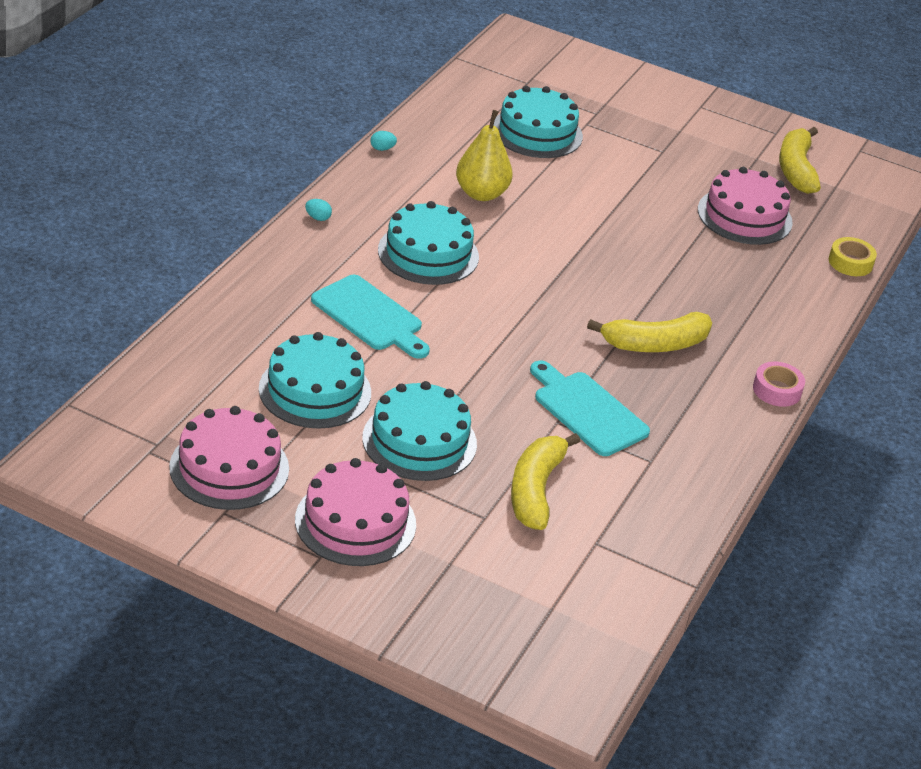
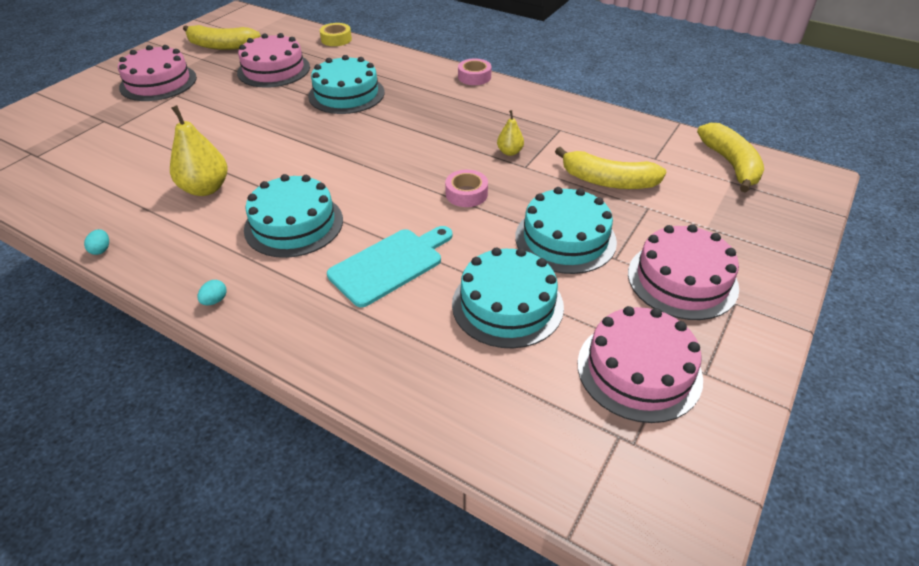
camera: 80 degrees left, 5 degrees up
(494, 371) = (466, 194): none -> pink tape
(537, 132) = (118, 152): turquoise cake -> turquoise cake (346, 94)
(587, 411) = (510, 152): turquoise cutting board -> yellow pear
(655, 344) = (427, 117): yellow banana -> yellow banana (730, 164)
(688, 135) = (158, 82): none -> pink cake

